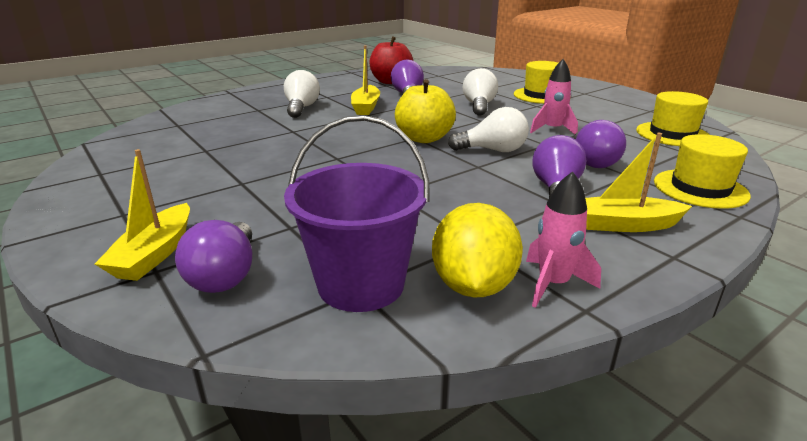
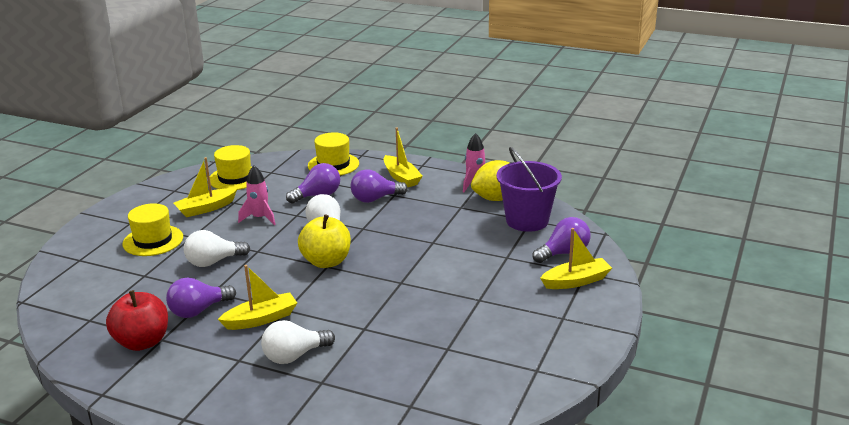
camera: 120 degrees left, 0 degrees up
(595, 115) = (206, 208): none -> yellow boat

